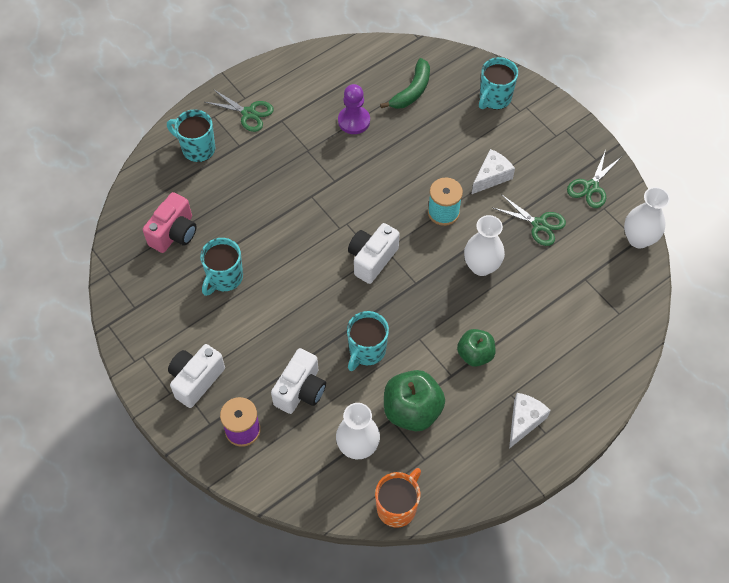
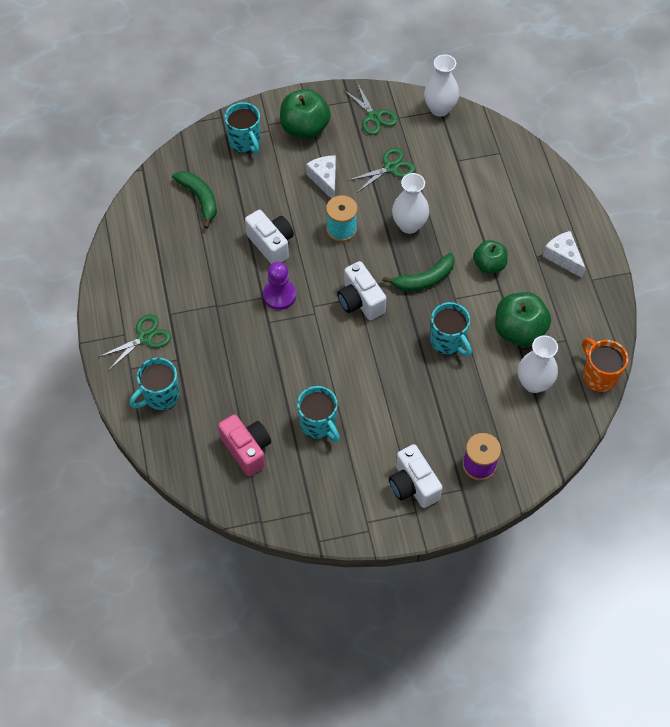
camera: 65 degrees left, 0 degrees up
(301, 390) = (462, 405): white camera -> white camera (271, 244)
(354, 121) = (205, 256): purple pawn -> purple pawn (279, 295)
(426, 303) = (424, 279): none -> green banana
(540, 137) = (304, 128): none -> green apple

